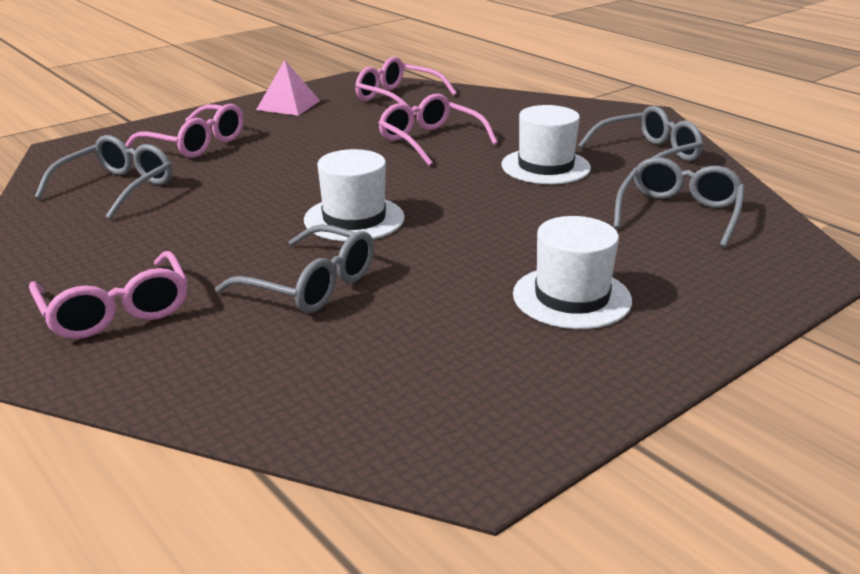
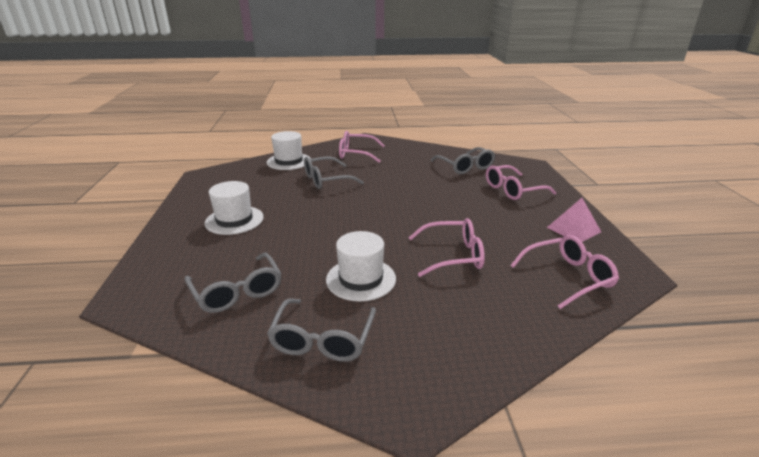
camera: 125 degrees right, 0 degrees up
(354, 219) = (369, 201): white hat -> white hat (289, 161)

